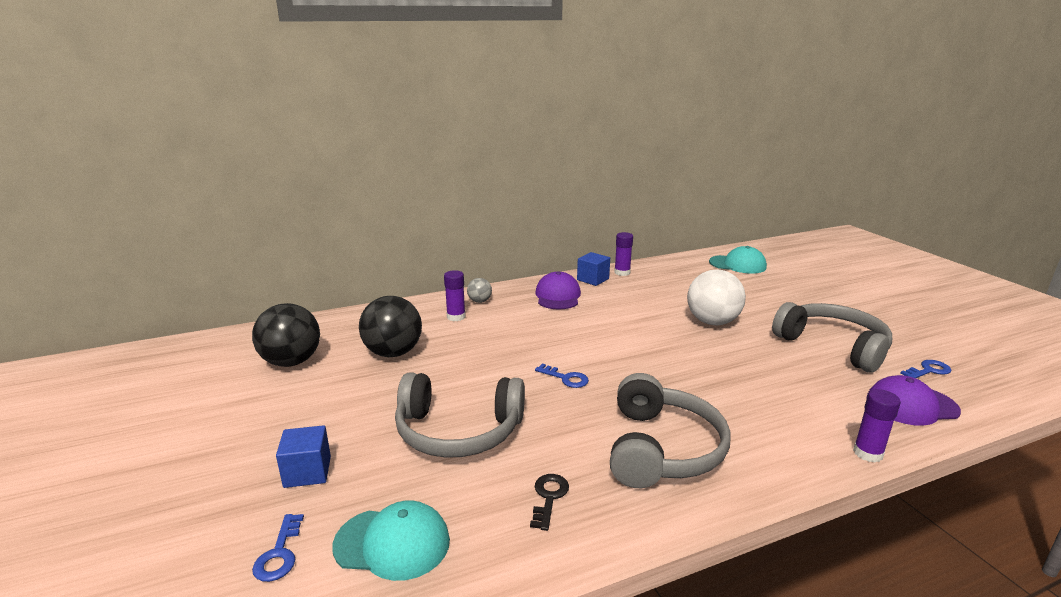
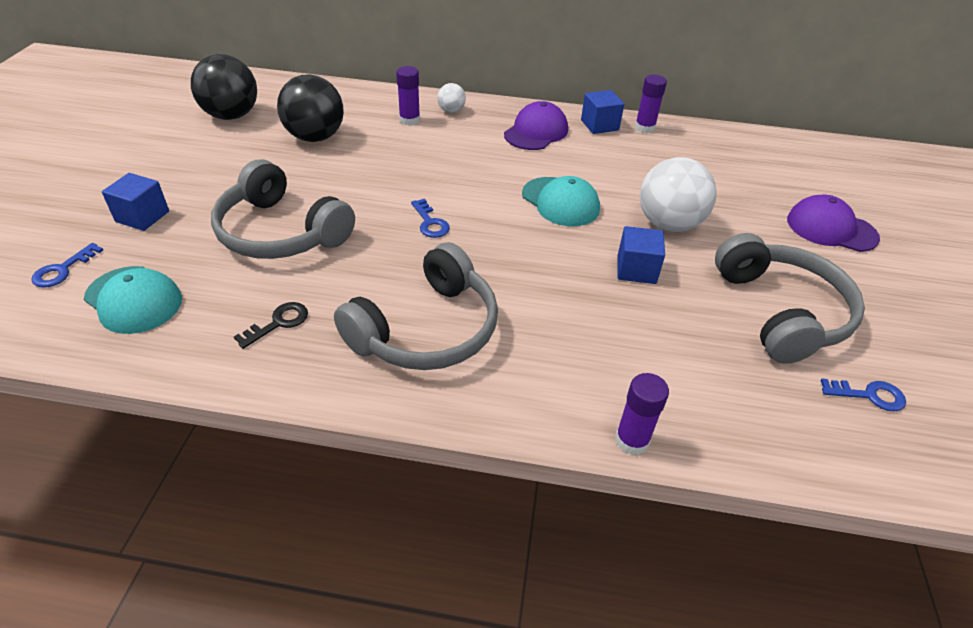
camera: 30 degrees right, 20 degrees up
(479, 301) = (451, 111): grey ball -> white ball
(731, 354) = (636, 269): none -> blue cube
(737, 264) = (810, 165): turquoise cap -> turquoise cap (560, 202)
(911, 405) = (773, 421): purple cap -> purple cap (831, 228)

